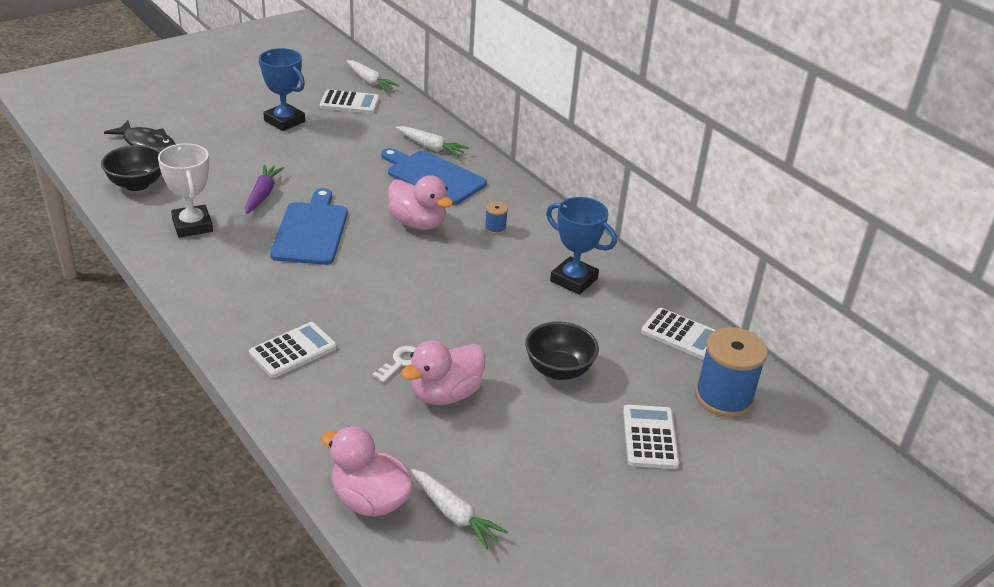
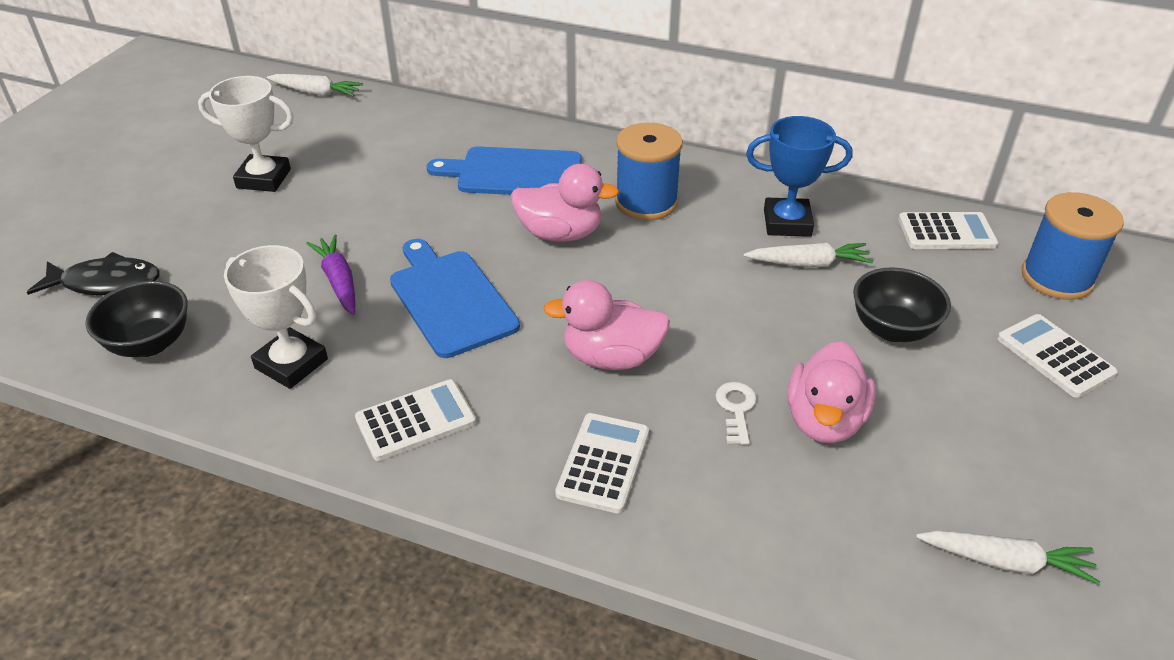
camera: 30 degrees left, 5 degrees up
(284, 121) = (263, 179): blue trophy -> white trophy
(350, 103) = (320, 126): white calculator -> white calculator (415, 420)
(370, 500) = (907, 604): pink duck -> pink duck (611, 357)
(430, 147) = (472, 141): white carrot -> white carrot (808, 264)
(495, 228) = (646, 202): blue spool -> blue spool, size x2.25

